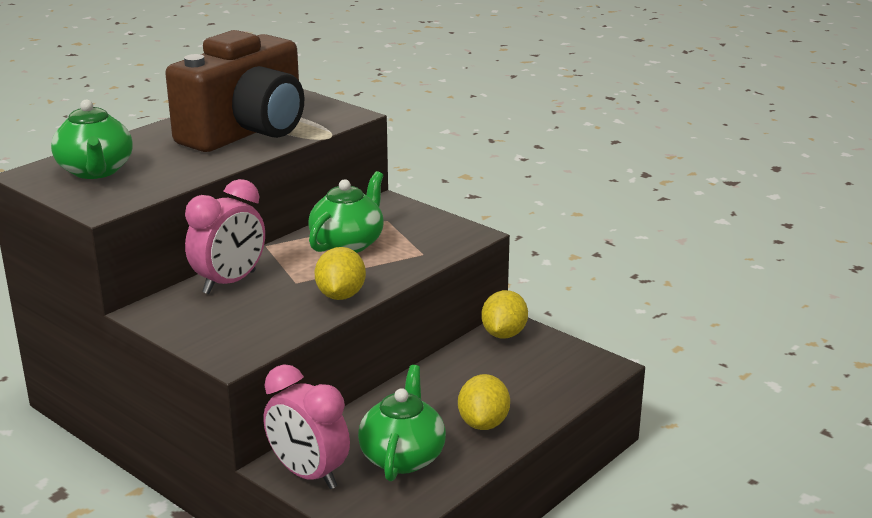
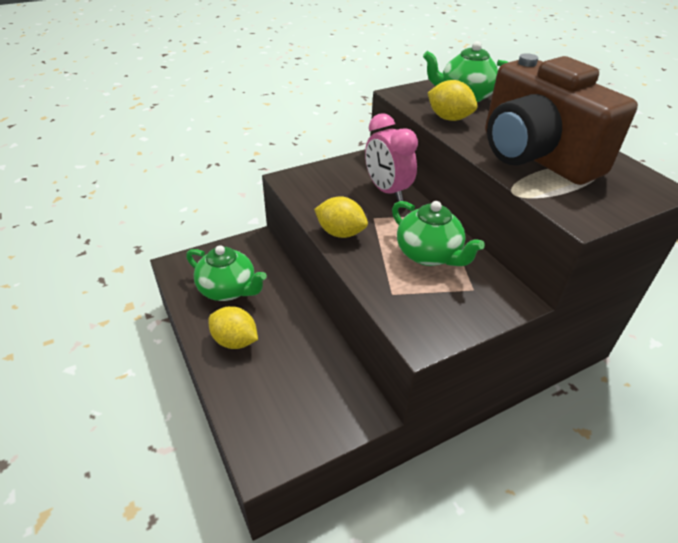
camera: 110 degrees right, 15 degrees up
(308, 474) = (241, 248): pink clock -> none
(504, 334) = (354, 401): yellow lemon -> yellow lemon (449, 118)

